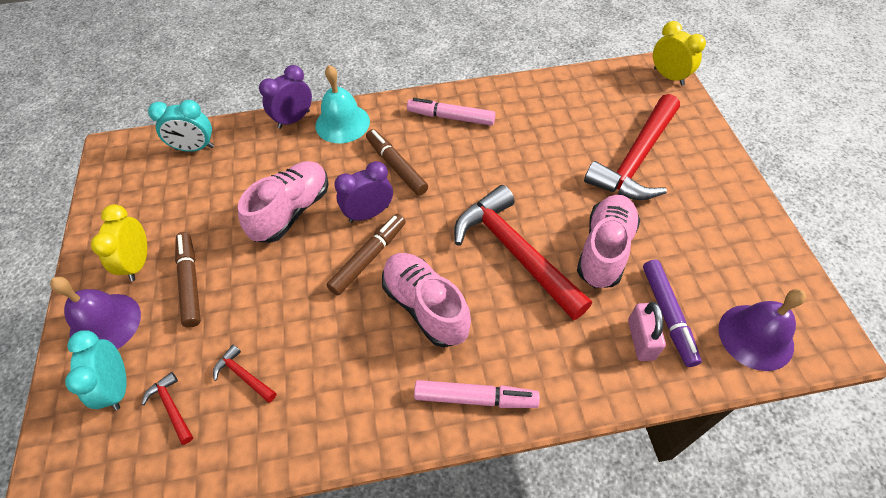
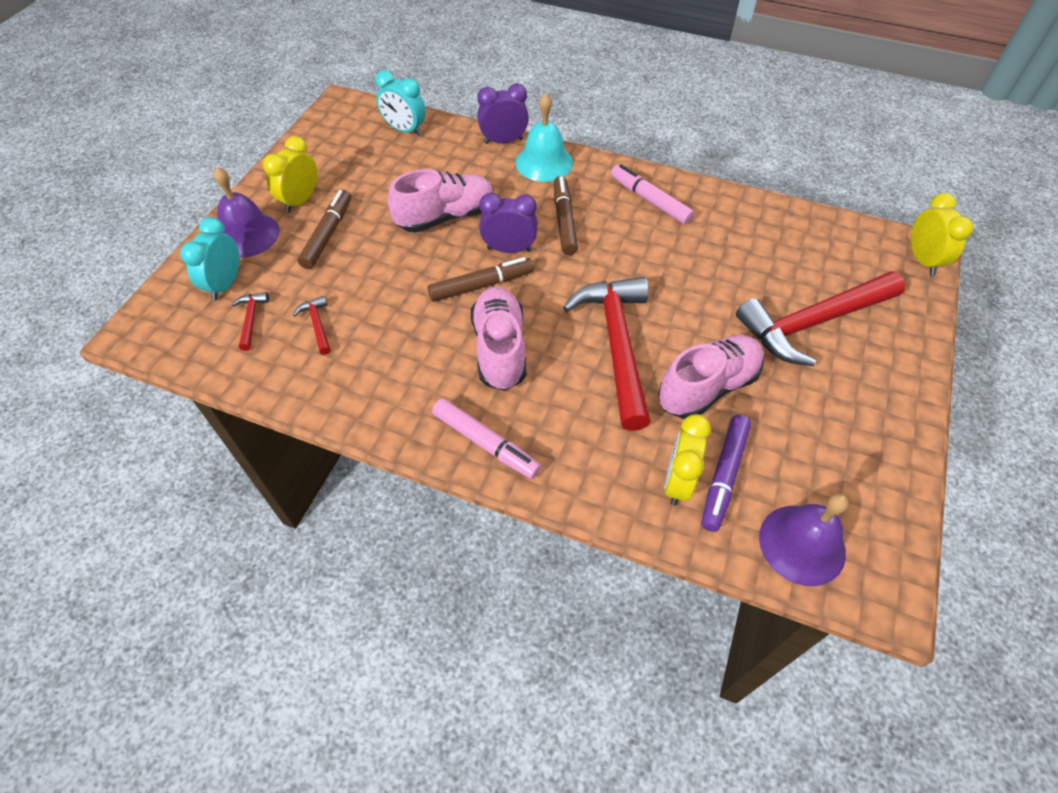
camera: 30 degrees right, 0 degrees up
(641, 340) = (678, 481): pink padlock -> yellow clock

